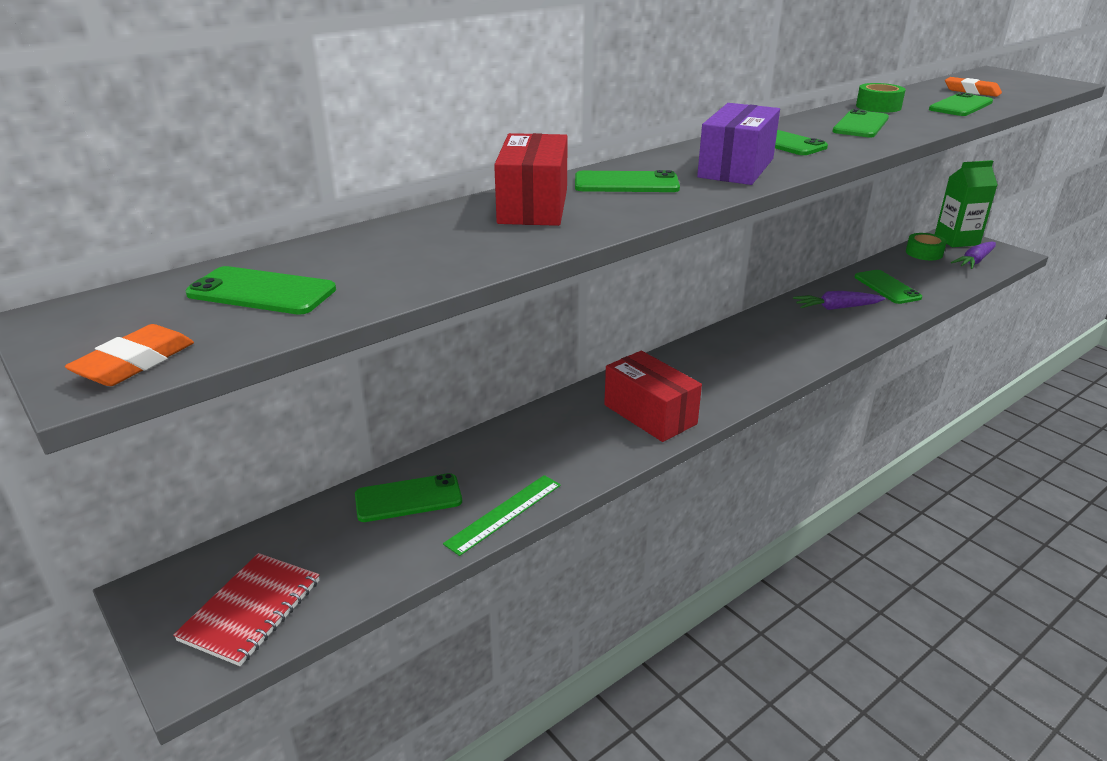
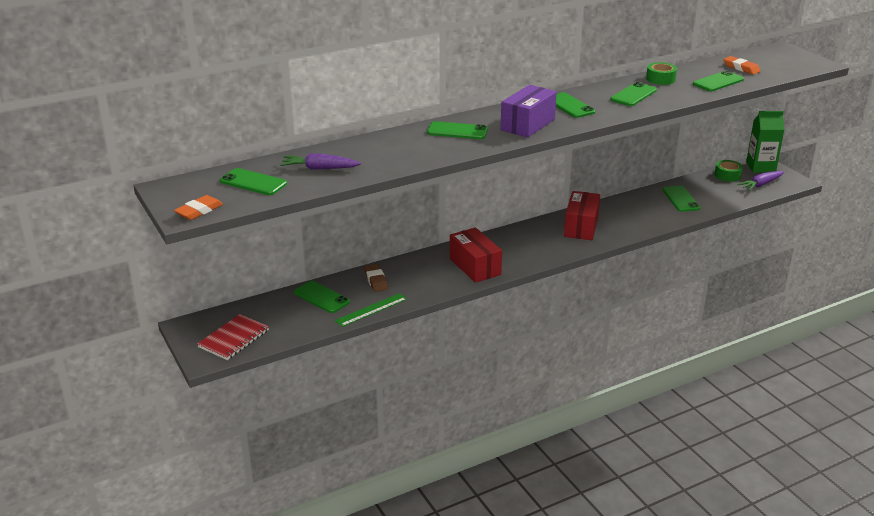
camera: 10 degrees right, 0 degrees up
(408, 498) = (321, 297): green phone -> green phone turned 45 degrees clockwise
(496, 455) = (376, 280): none -> brown eraser
(533, 206) = (398, 143): red box -> red box (581, 227)
(836, 308) = (634, 211): purple carrot -> purple carrot (320, 168)

